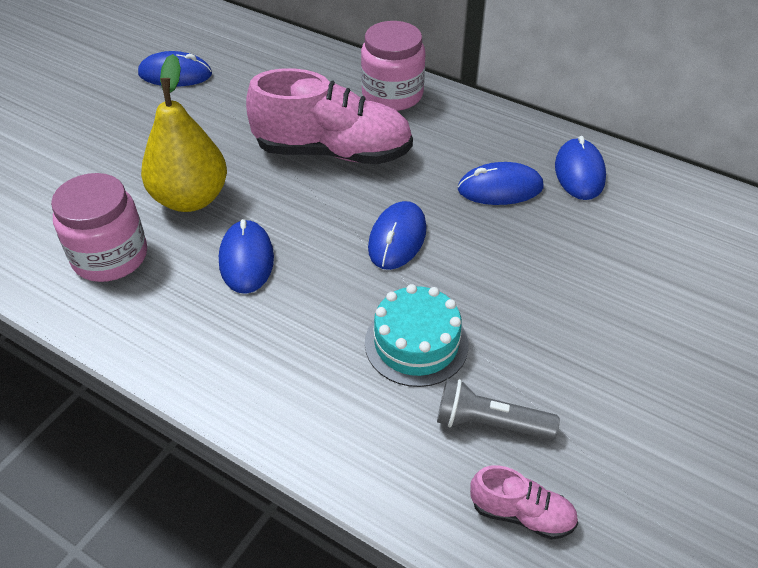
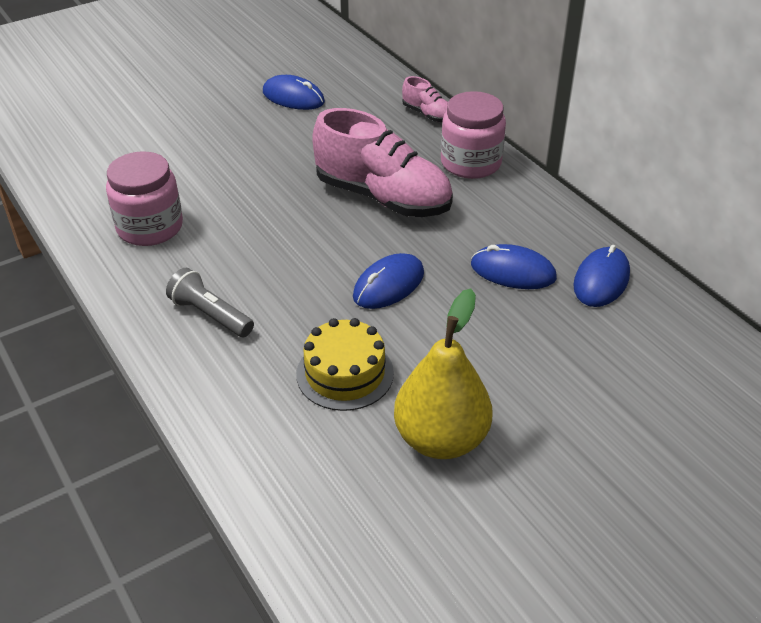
camera: 25 degrees right, 5 degrees down
(191, 199) = (240, 201): yellow pear -> yellow pear (441, 439)
(246, 259) = (252, 262): blue mouse -> none
(416, 343) = (345, 373): turquoise cake -> yellow cake
(490, 423) = (362, 457): grey flashlight -> grey flashlight (210, 315)
(521, 514) = (338, 534): pink shoe -> pink shoe (427, 114)

